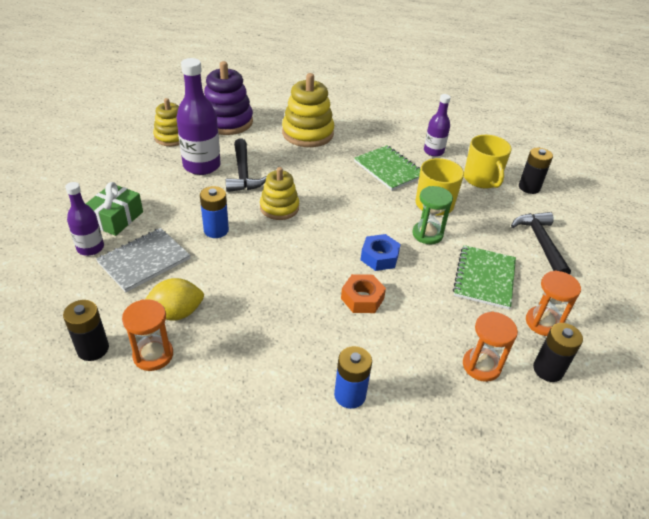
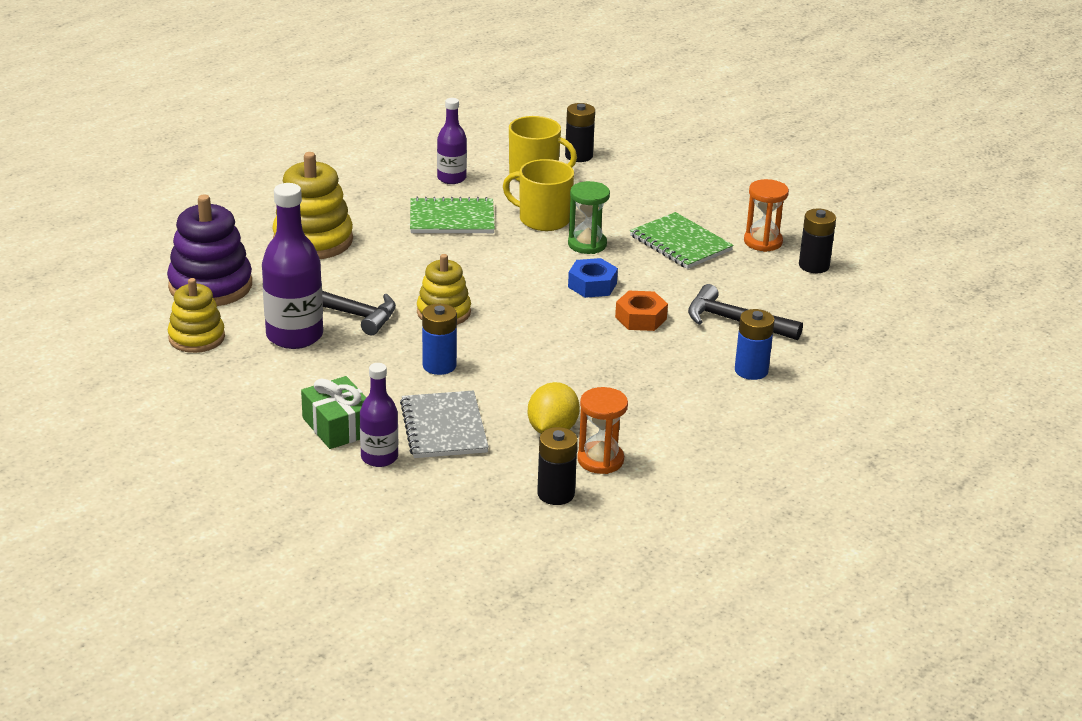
camera: 55 degrees left, 10 degrees down
(481, 366) = (780, 294): orange hourglass -> none
(541, 243) = (666, 192): black hammer -> black hammer (735, 321)

